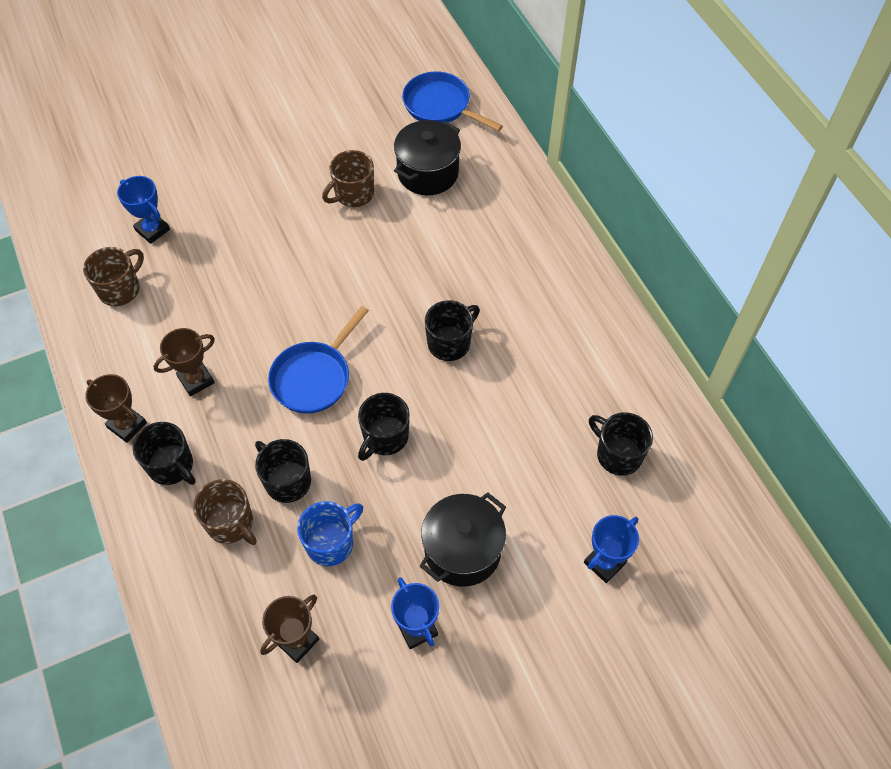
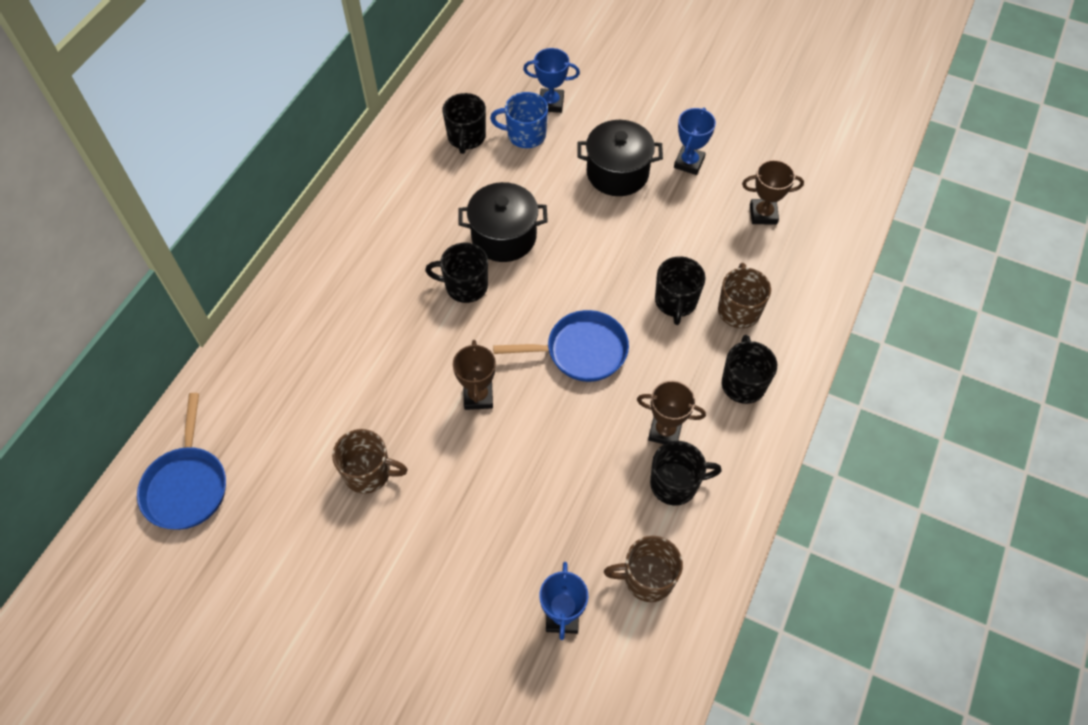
camera: 130 degrees left, 0 degrees up
(127, 425) = (748, 444): brown trophy -> brown trophy (478, 396)
(331, 543) = (688, 243): blue mug -> blue mug (525, 135)
(385, 437) = (583, 269): black mug -> black mug (675, 484)
(428, 173) = (291, 430): black pot -> black pot (504, 237)

